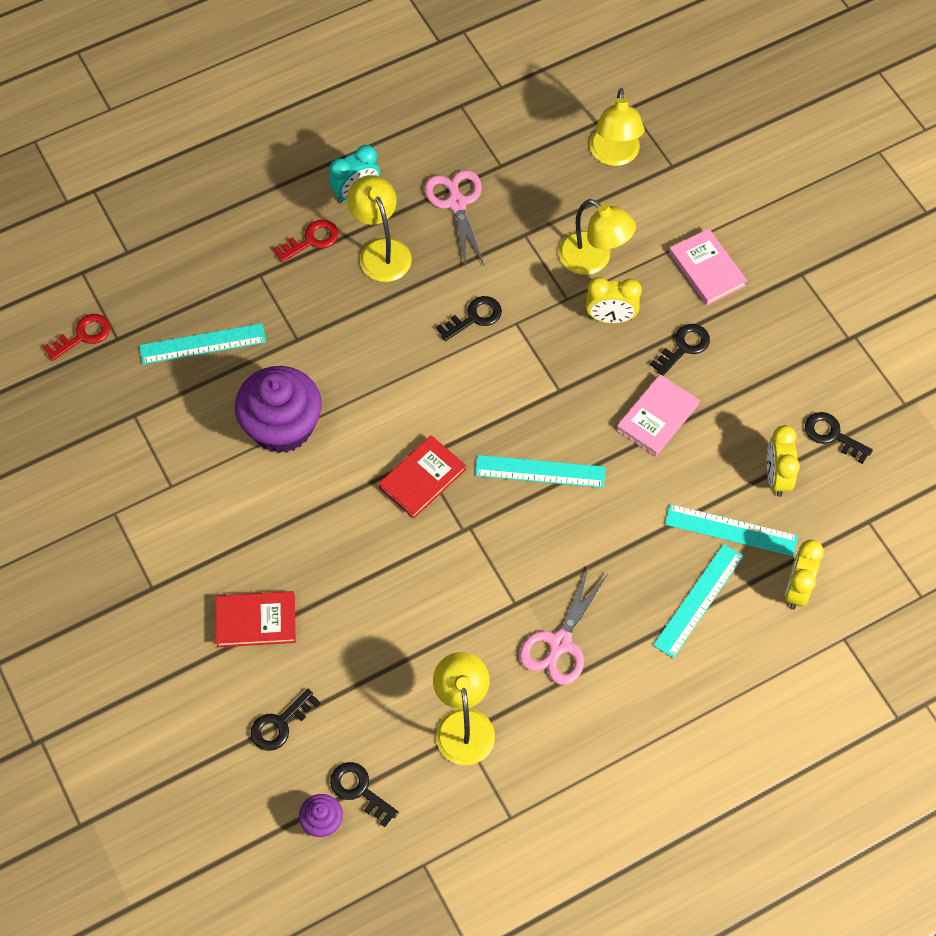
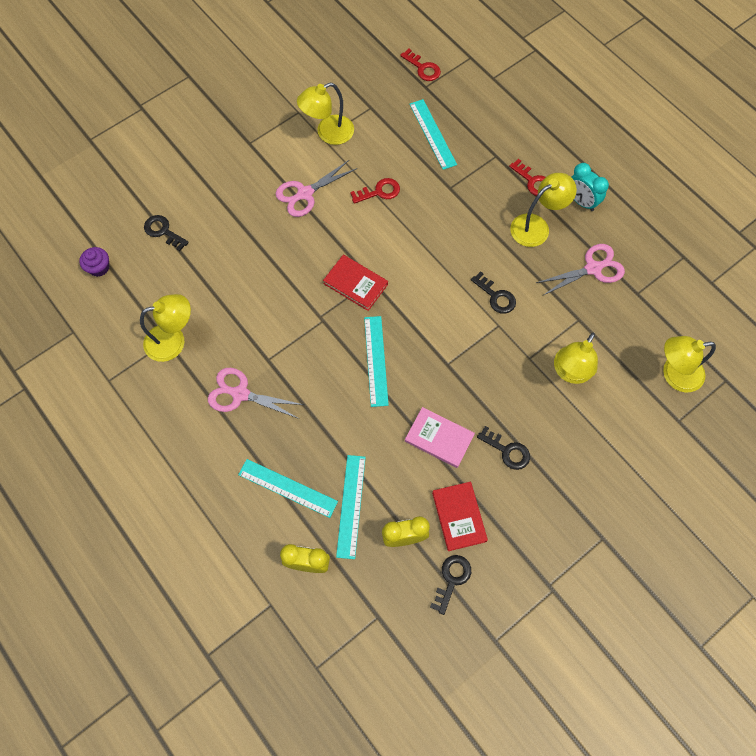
camera: 80 degrees right, 5 degrees up
(164, 478) = (328, 133): none -> yellow lamp
(256, 621) = (233, 204): red book -> red book (459, 516)
(261, 523) = (305, 194): none -> pink scissors
(282, 426) = (379, 192): purple cupcake -> red key
(359, 790) = (121, 285): black key -> none
(610, 318) = (520, 392): yellow clock -> none
(707, 269) = (585, 460): pink book -> none

